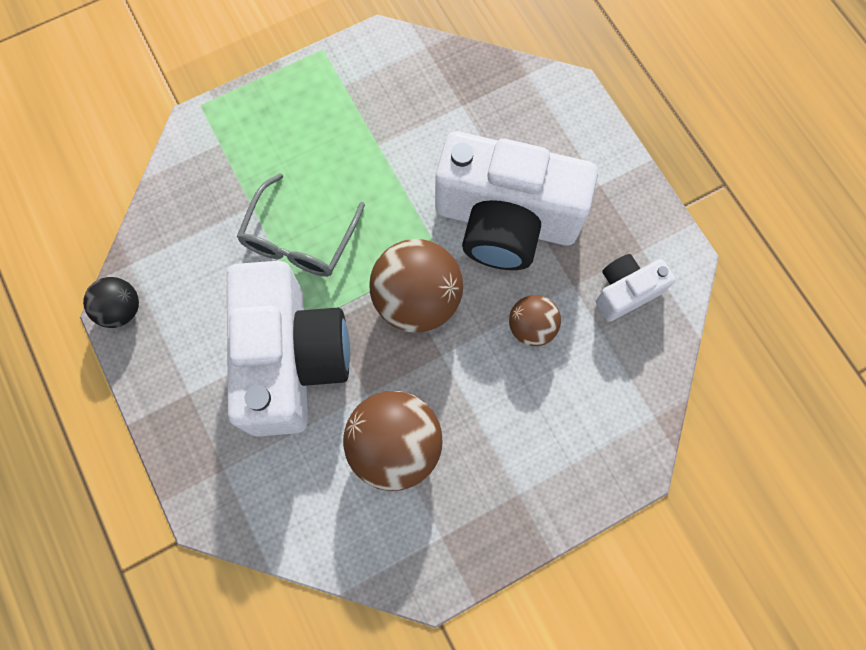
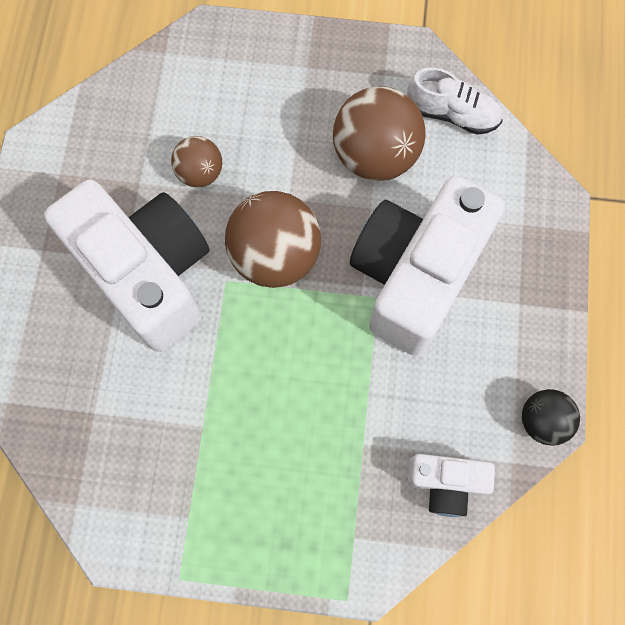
camera: 145 degrees left, 0 degrees up
(299, 239) = (339, 379): grey glasses -> none
(351, 539) = (452, 114): none -> white shoe
(626, 291) = (103, 151): white camera -> white camera (445, 483)

